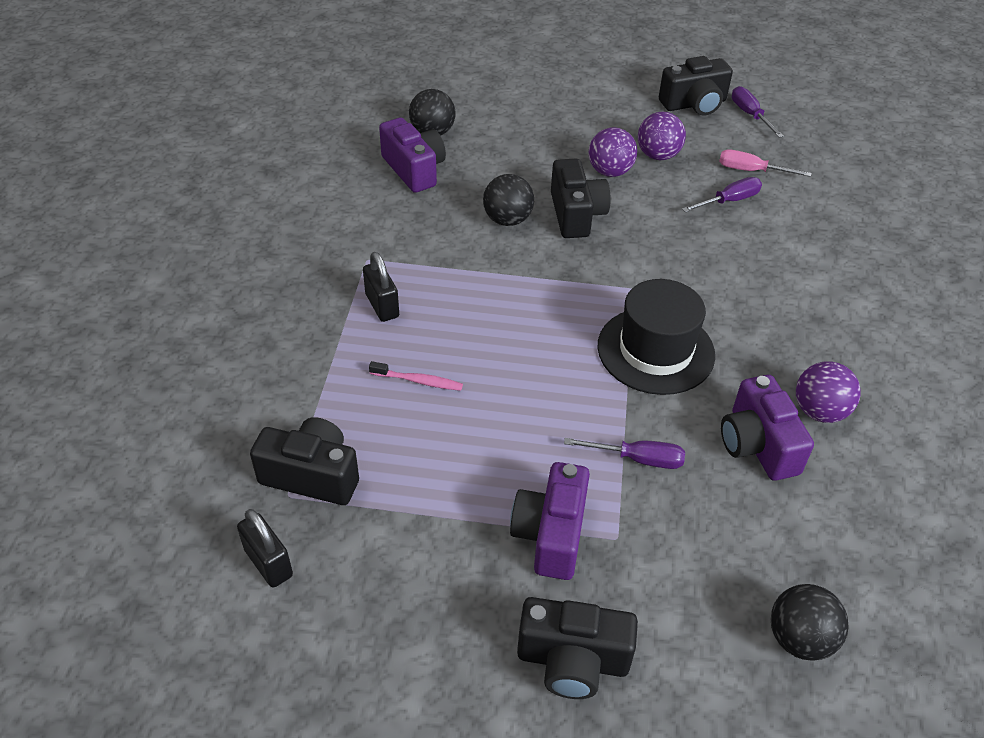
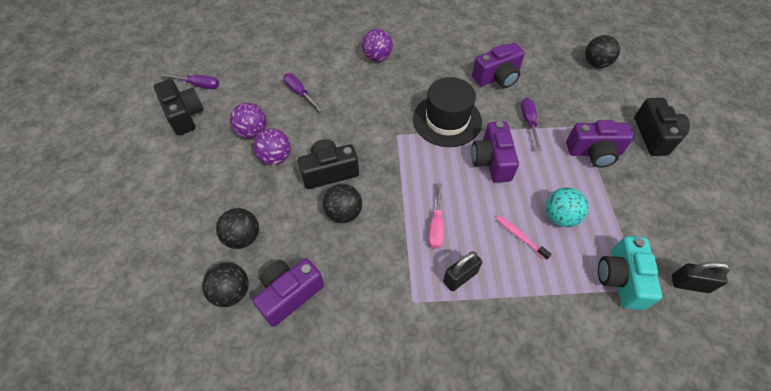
camera: 100 degrees left, 10 degrees up
(268, 563) = (689, 284): black padlock -> black padlock turned 60 degrees clockwise
(312, 475) = (621, 279): black camera -> turquoise camera
(418, 381) = (520, 236): pink toothbrush -> pink toothbrush turned 45 degrees counterclockwise
(436, 438) = (560, 216): none -> turquoise ball
(497, 142) = (243, 237): none -> black ball
(560, 385) = (492, 161): none -> purple camera
(750, 115) = (198, 85): purple screwdriver -> purple screwdriver turned 135 degrees counterclockwise
(751, 171) = (265, 83): pink screwdriver -> pink screwdriver (436, 226)
(819, 411) = (465, 56): purple ball -> purple ball (377, 57)

